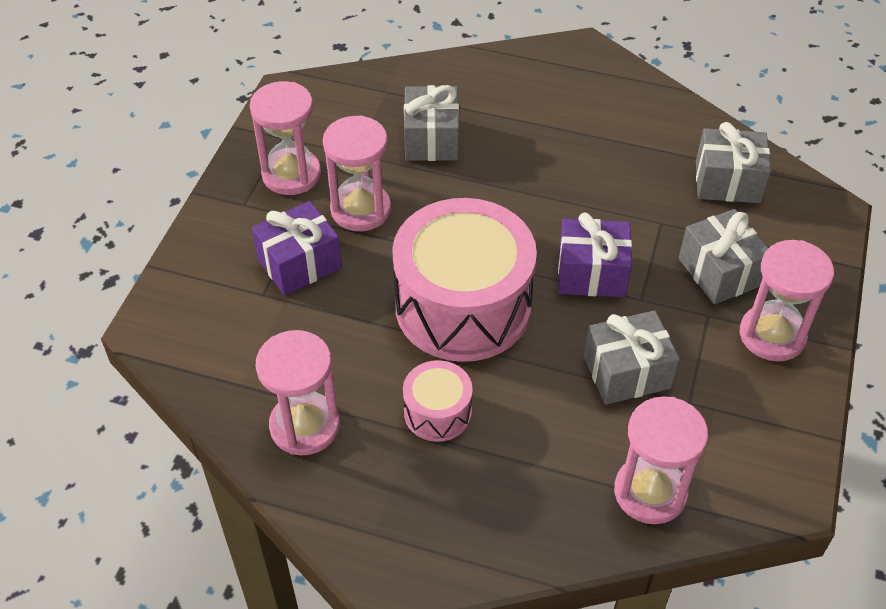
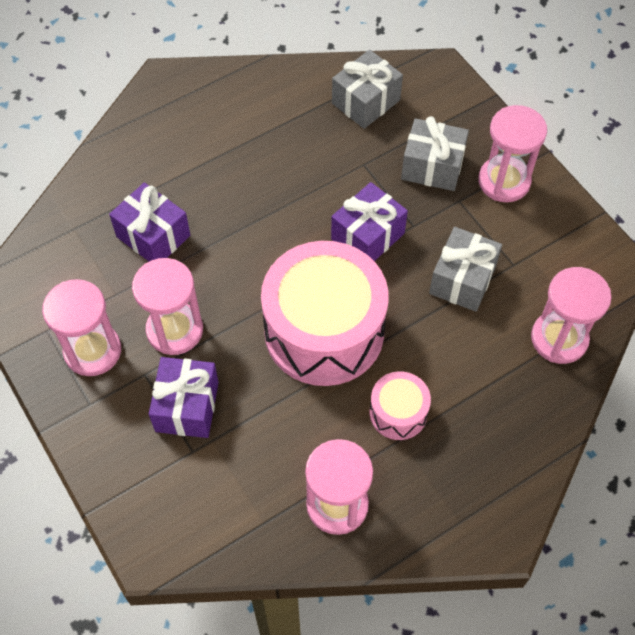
camera: 50 degrees left, 10 degrees up
(431, 139) = (153, 236): grey gift -> purple gift

